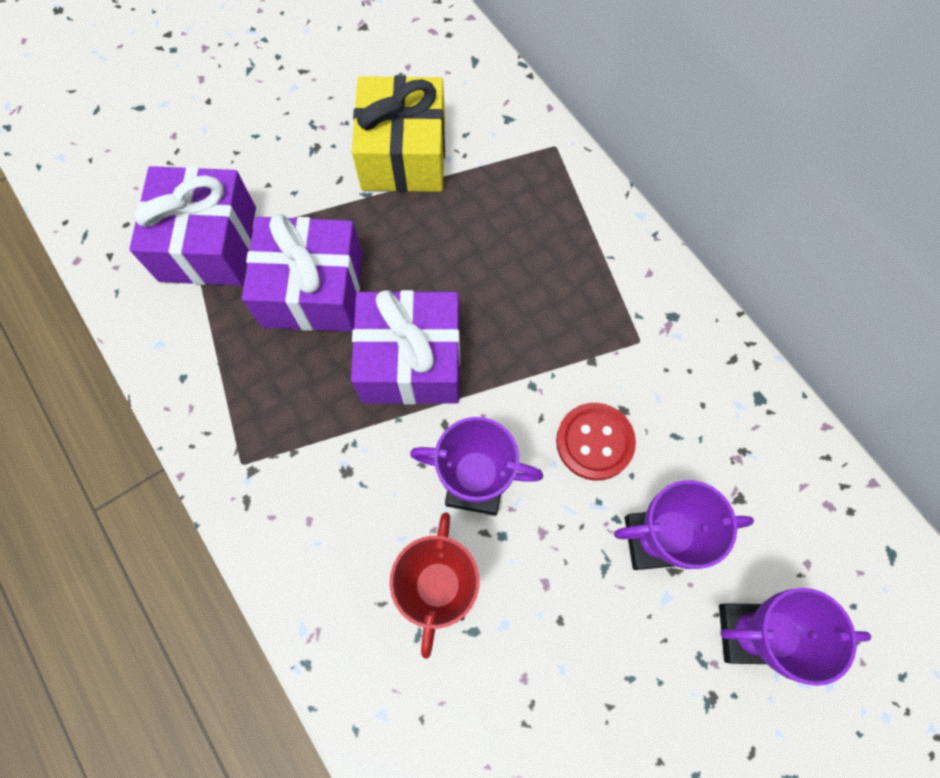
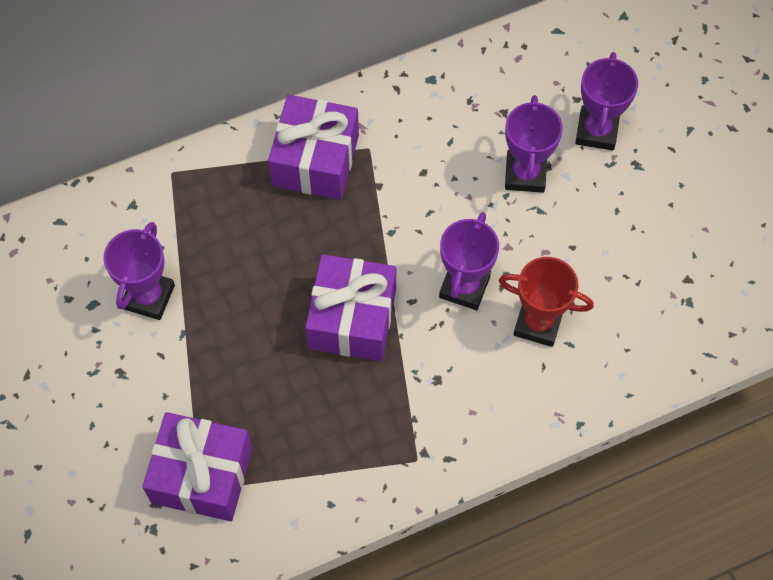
camera: 80 degrees left, 5 degrees down
(313, 290) = (270, 389): purple gift -> purple gift (315, 160)
(404, 155) = (148, 297): yellow gift -> purple trophy
(594, 442) = (445, 197): red button -> none

